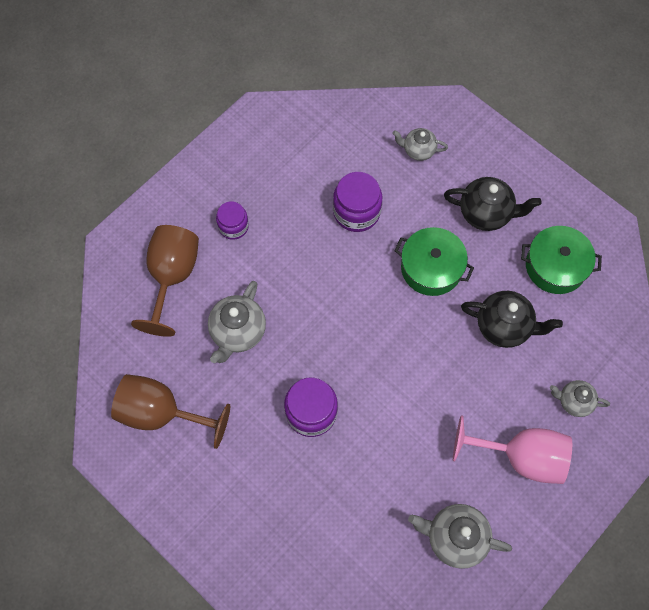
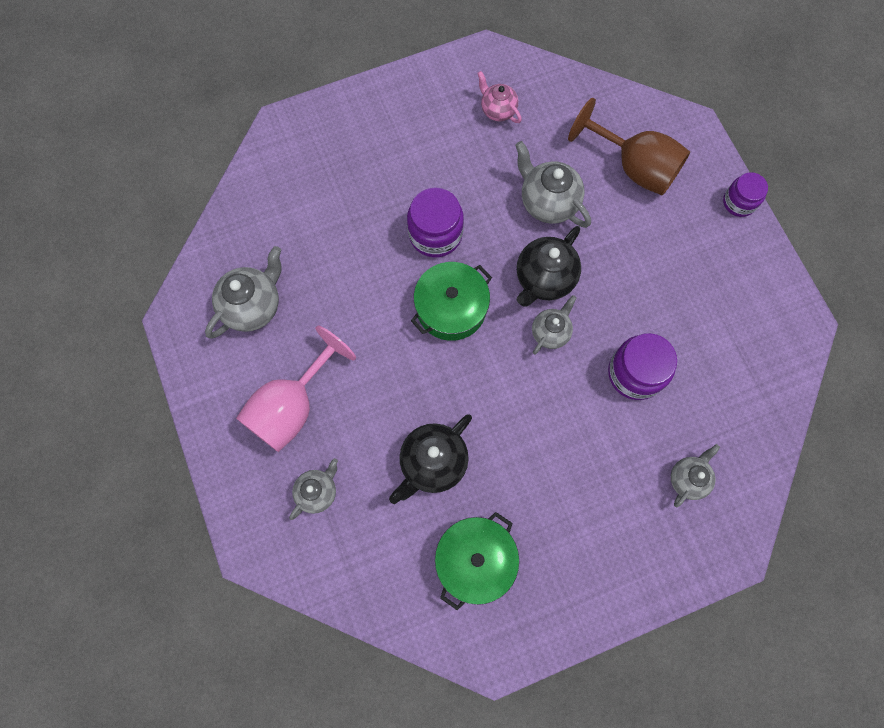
camera: 115 degrees right, 5 degrees up
(161, 413) = (497, 110): brown goblet -> pink teapot
(233, 226) = (668, 243): purple jar -> purple jar (739, 202)
(354, 284) = (550, 332): none -> grey teapot
(431, 268) = (534, 420): green pot -> green pot (451, 308)
(486, 213) = (575, 515): black teapot -> black teapot (544, 279)

